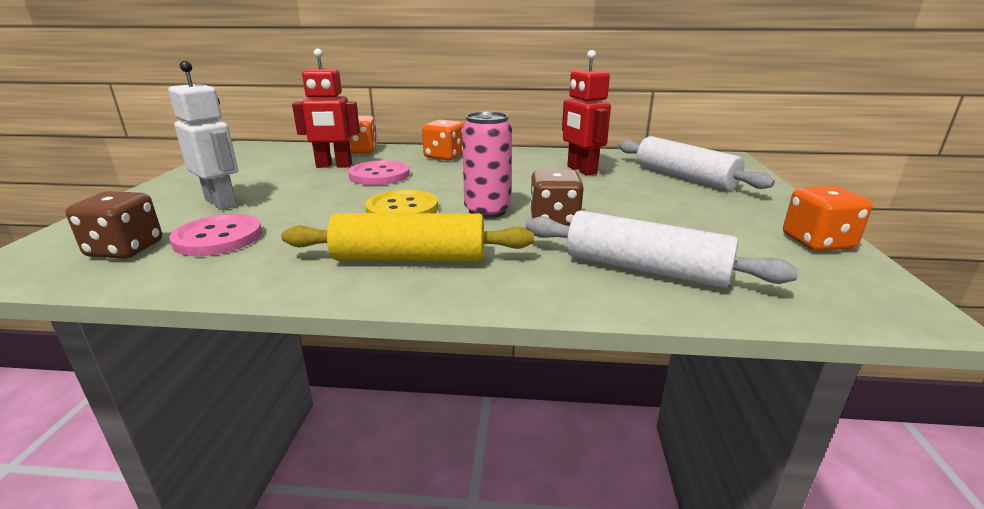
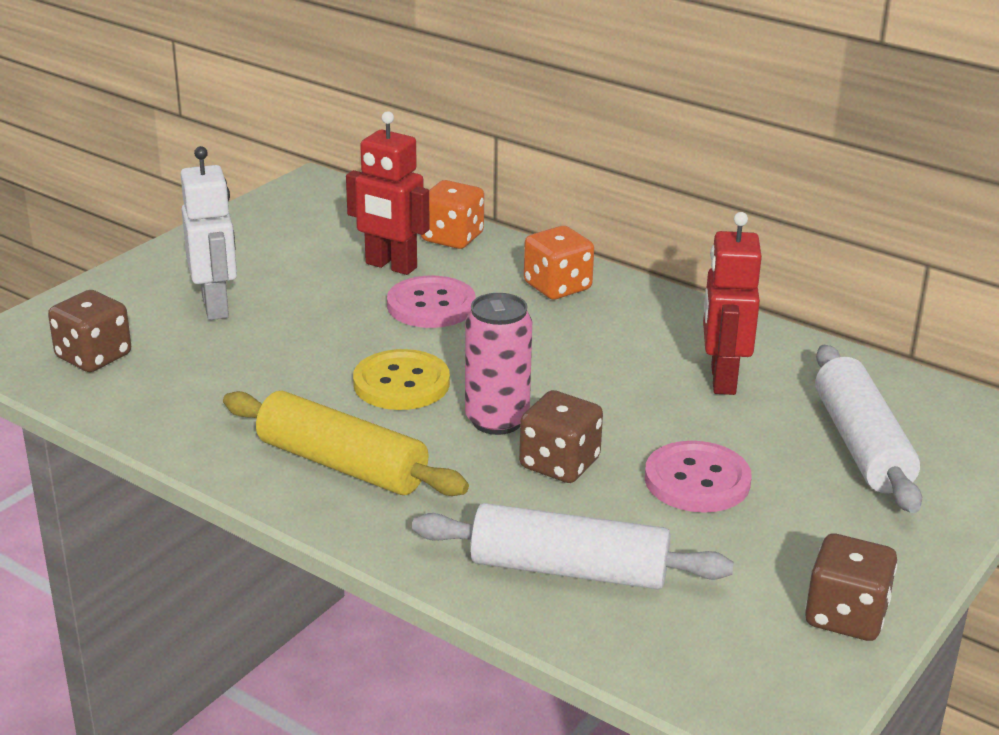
camera: 30 degrees right, 5 degrees up
(218, 238) = (182, 367): pink button -> pink button (697, 480)
(644, 269) = (569, 570): white rolling pin -> white rolling pin turned 45 degrees counterclockwise
(817, 242) = (846, 616): orange dice -> brown dice

